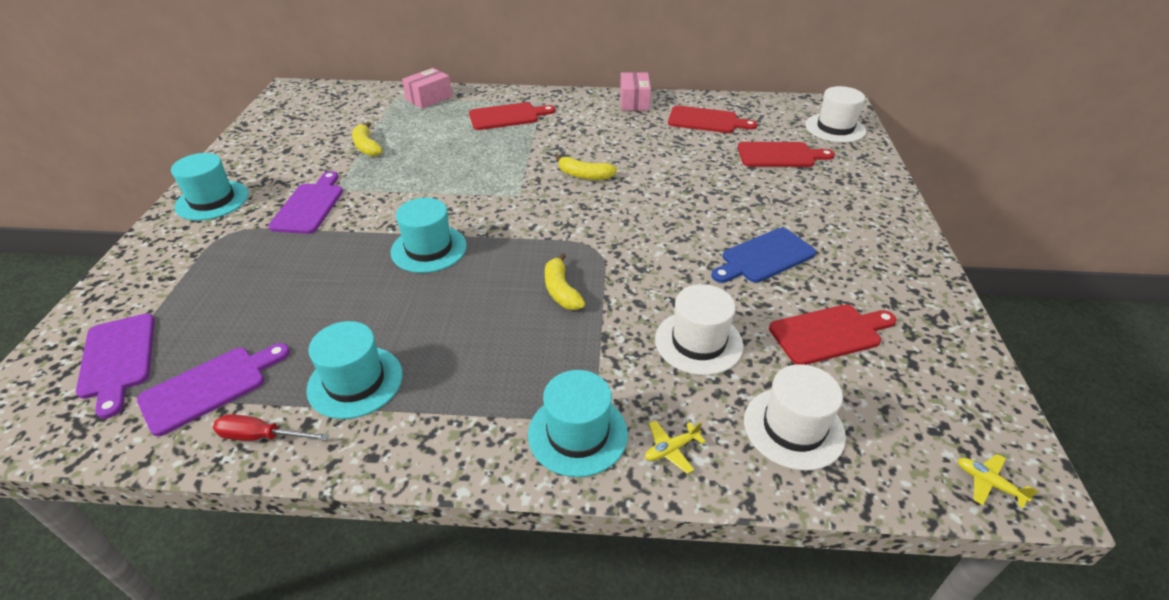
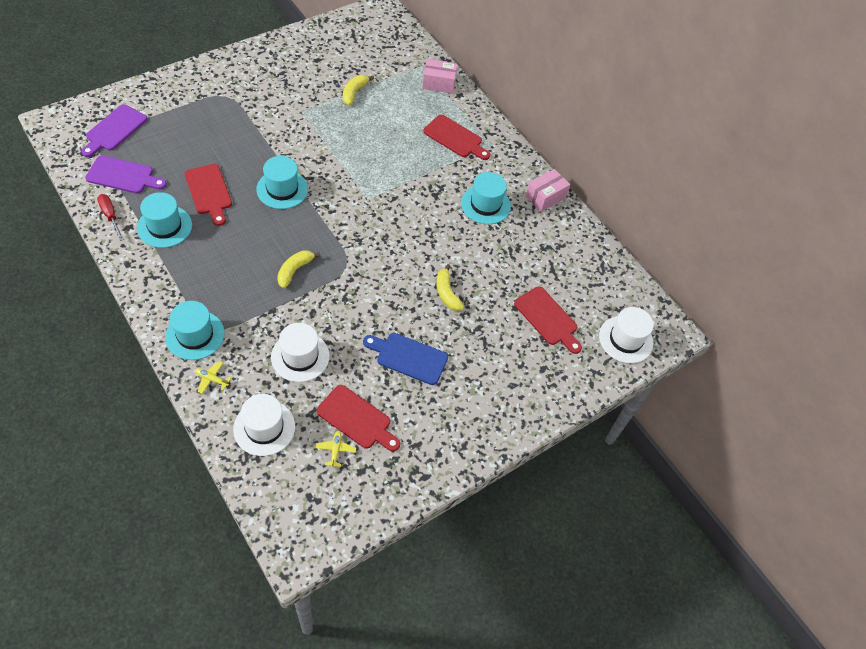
camera: 45 degrees right, 15 degrees up
(212, 200) = (245, 67): turquoise hat -> turquoise hat (485, 204)
(309, 206) = (275, 111): purple cutting board -> none
(584, 175) = (420, 219): yellow banana -> yellow banana (447, 293)
(706, 120) = (558, 253): red cutting board -> red cutting board (209, 192)
(988, 483) = (285, 532): yellow plane -> yellow plane (335, 450)

